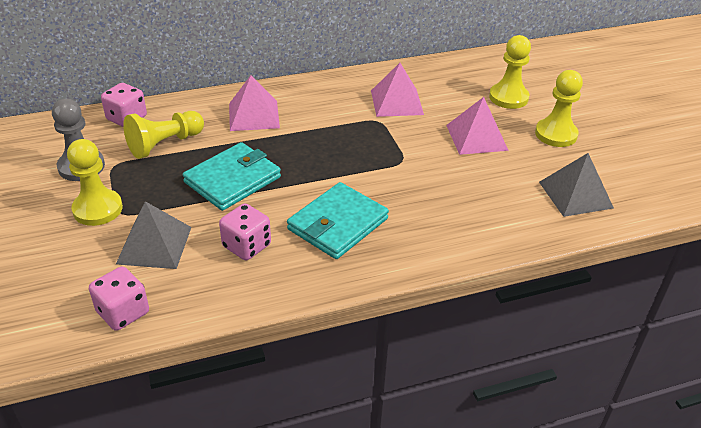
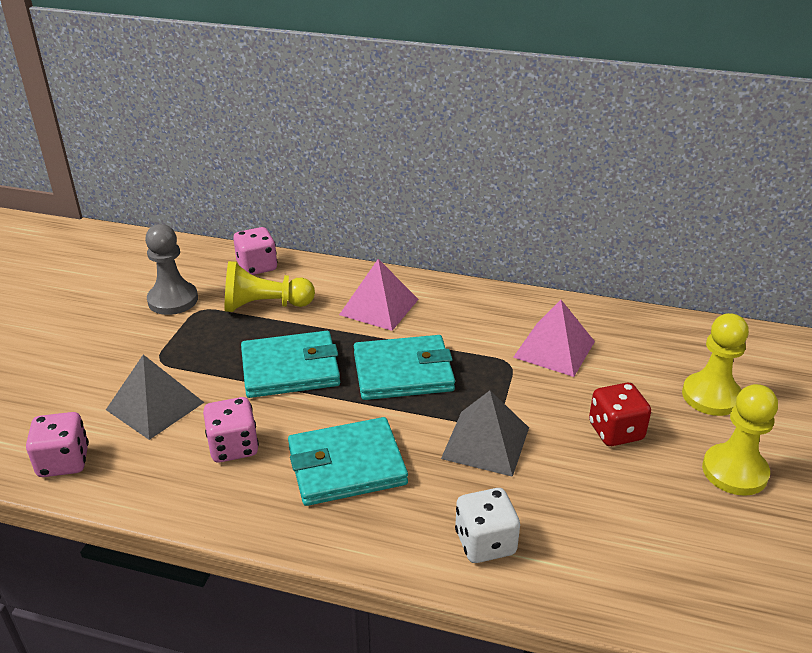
camera: 35 degrees right, 5 degrees down
(98, 209) = (145, 348): yellow pawn -> none
(315, 152) = (403, 372): none -> turquoise wallet
(465, 230) = (485, 543): none -> white dice
(476, 137) = (615, 431): pink pyramid -> red dice
(575, 194) = (684, 567): grey pyramid -> grey pyramid (485, 442)

